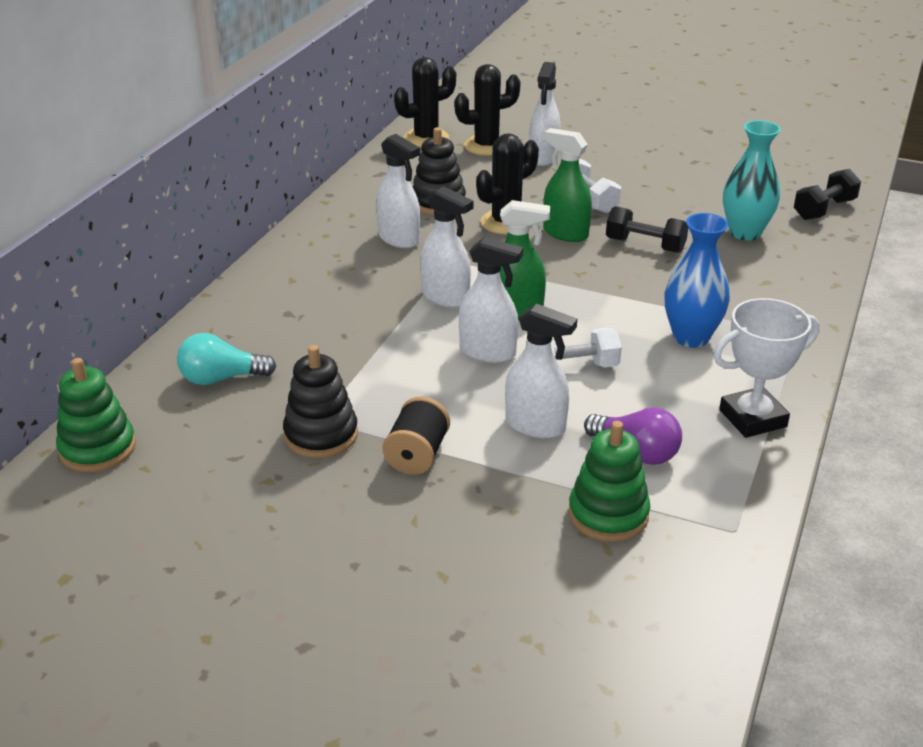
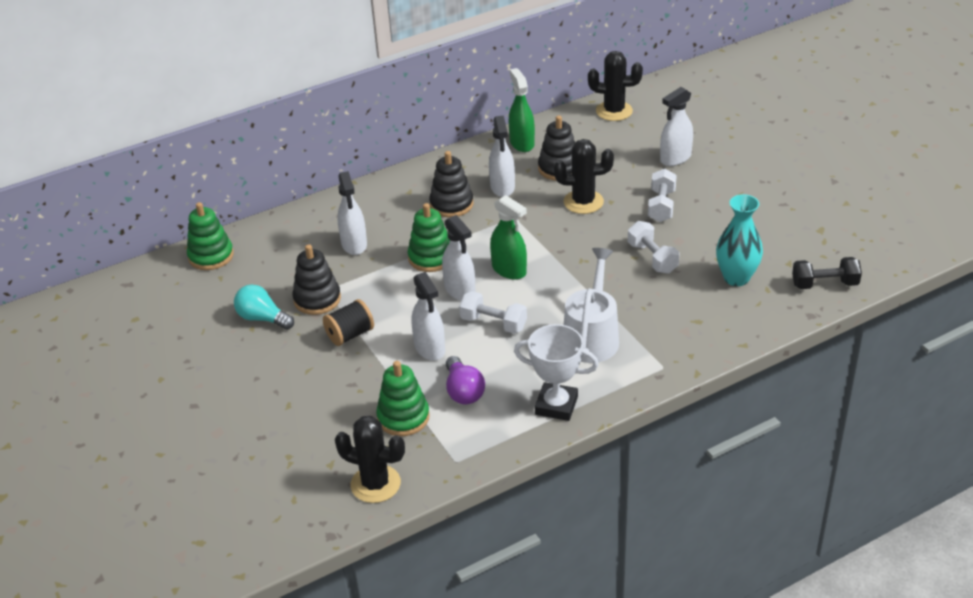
camera: 40 degrees right, 5 degrees up
(221, 378) = (306, 241): turquoise light bulb -> turquoise light bulb (262, 318)
(361, 274) = (451, 204): none -> black stacking toy
(408, 334) = (431, 258): none -> green stacking toy
(445, 297) = (480, 242): white spray bottle -> white spray bottle (354, 244)
(486, 146) = (647, 133): black cactus -> black cactus (375, 484)
(565, 233) = (611, 226): green spray bottle -> green spray bottle (522, 143)
(645, 245) = (652, 258): black dumbbell -> white dumbbell
(691, 337) = (592, 337): blue vase -> white watering can

